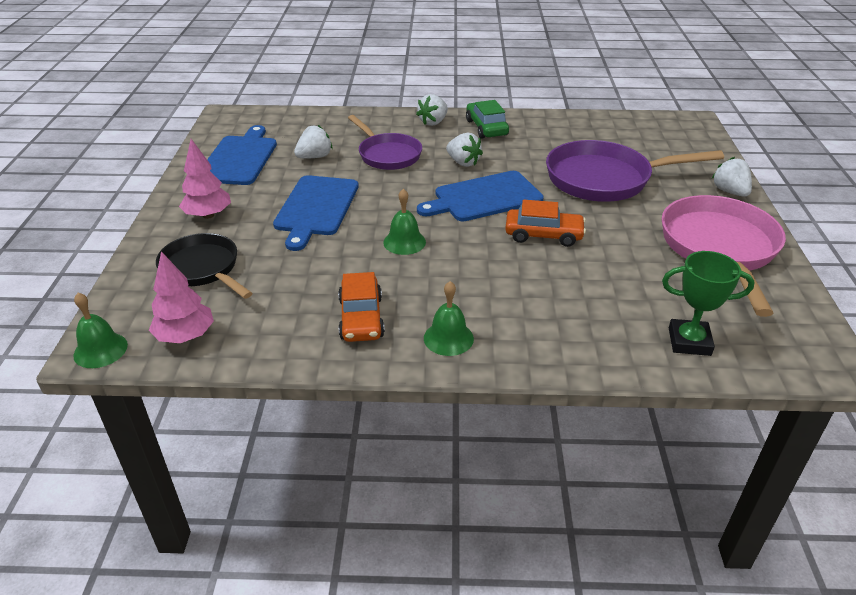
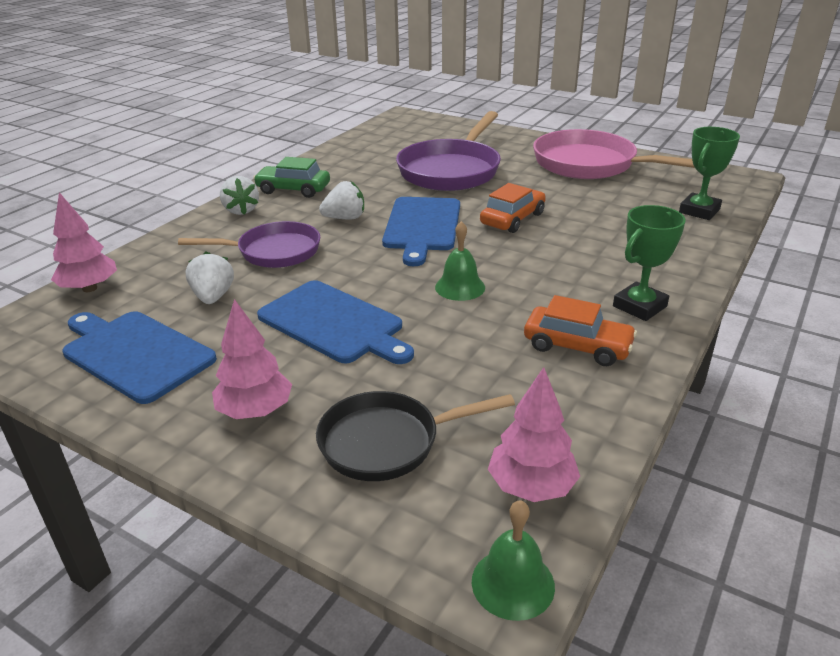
camera: 60 degrees left, 5 degrees down
(294, 118) = (90, 288): none -> pink tree
(448, 338) = (639, 306): green bell -> green trophy
(730, 192) = (519, 138): white strawberry -> none

